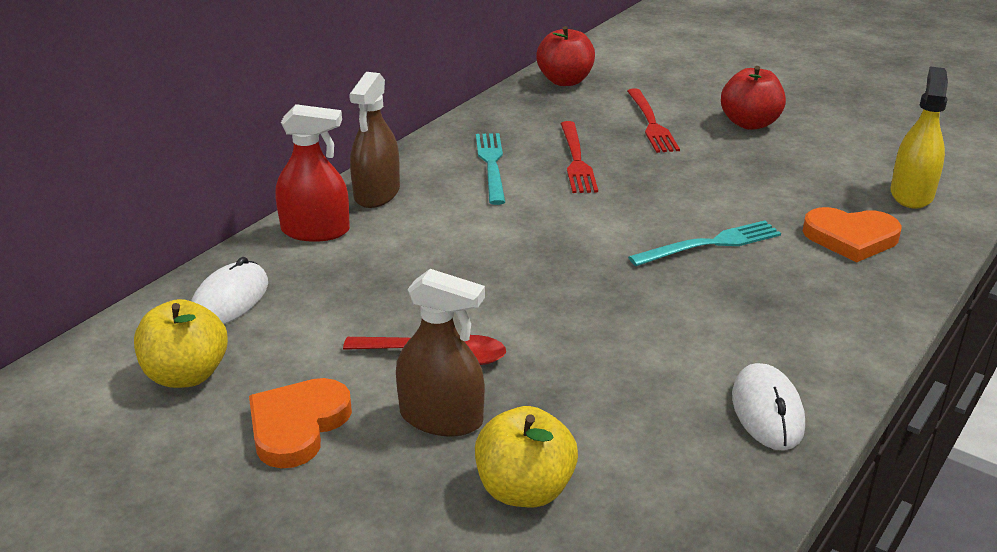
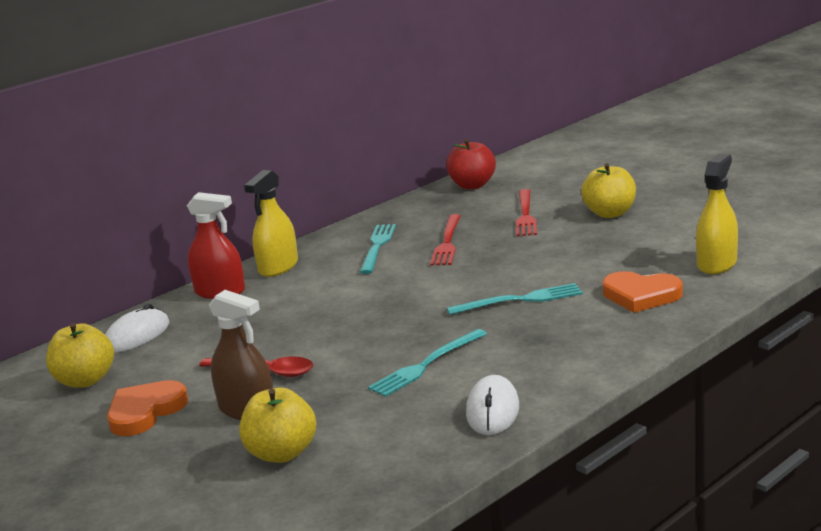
camera: 15 degrees right, 10 degrees down
(377, 193) = (278, 267): brown spray bottle -> yellow spray bottle
(645, 342) = (426, 364): none -> turquoise fork
(750, 123) = (610, 213): red apple -> yellow apple

